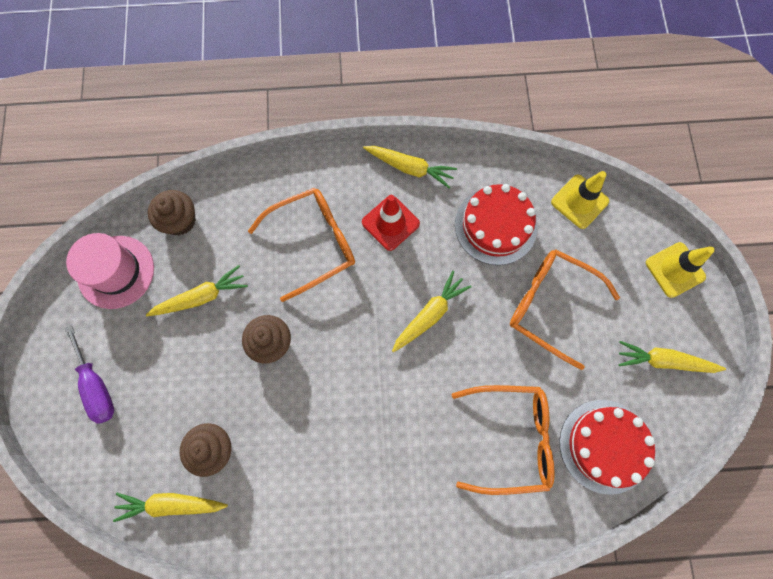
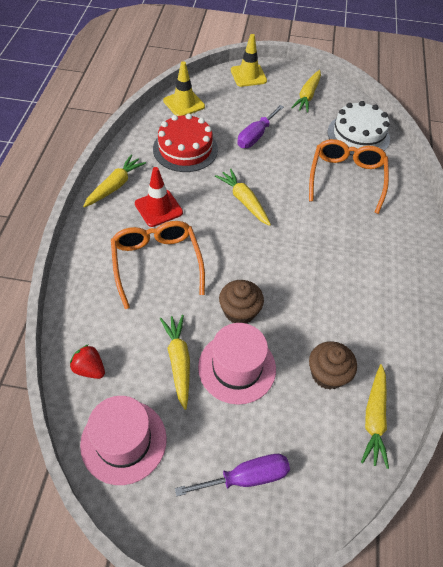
camera: 80 degrees left, 20 degrees down
(180, 220) = (90, 369): brown cupcake -> red strawberry
(205, 354) = (237, 367): none -> pink hat
(550, 305) = (256, 136): orange glasses -> purple screwdriver
(605, 446) = (358, 135): red cake -> white cake

